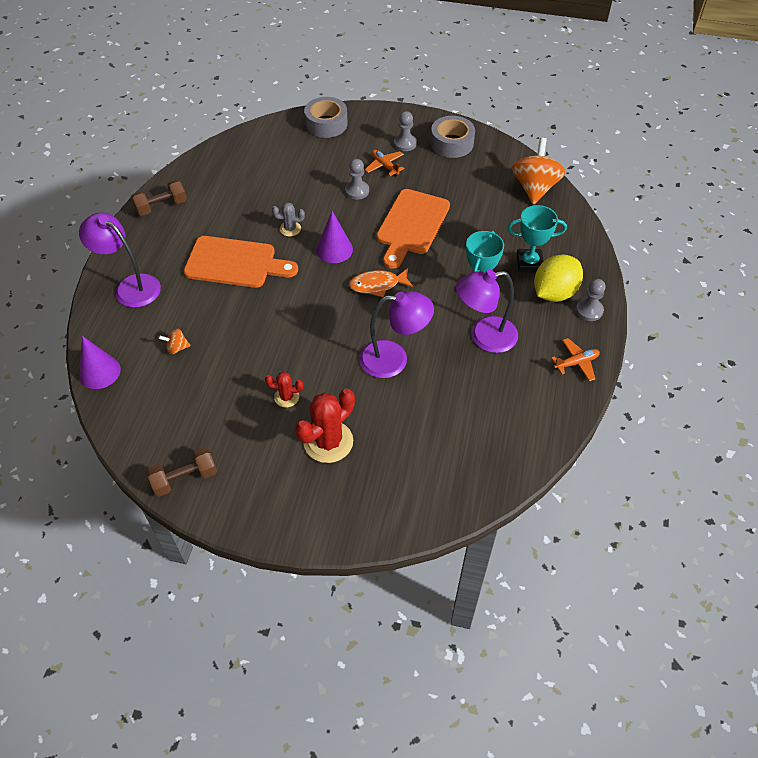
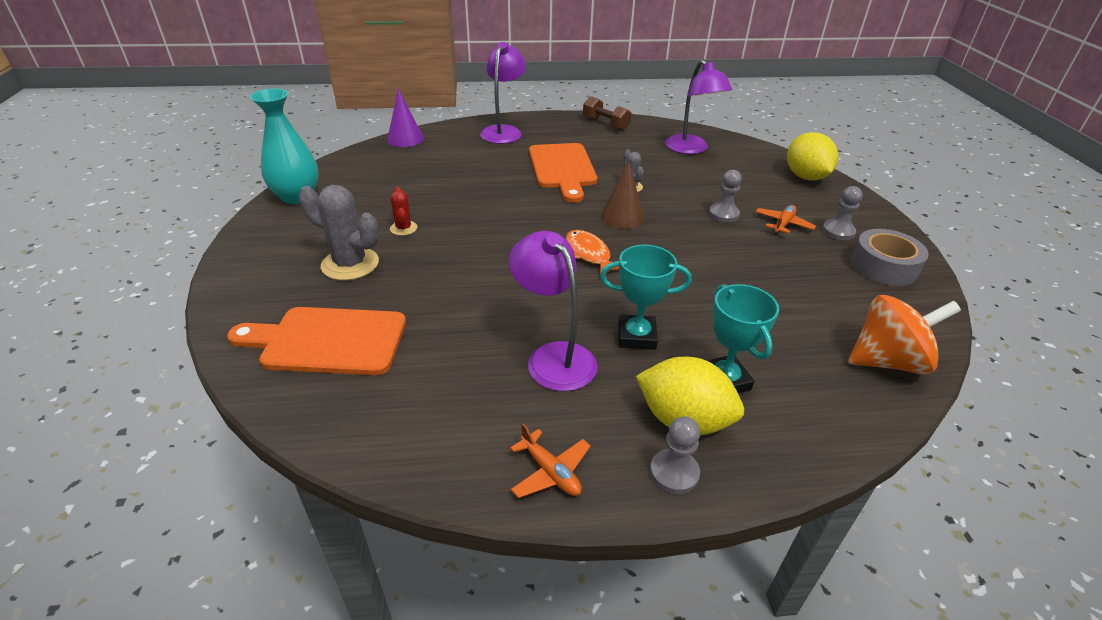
camera: 70 degrees right, 15 degrees down
(177, 348) = (444, 163): orange spinning top -> none
(184, 478) = (297, 196): brown dumbbell -> turquoise vase
(326, 124) = (805, 177): grey tape -> yellow lemon
(328, 442) = (350, 264): red cactus -> grey cactus
(334, 249) = (622, 217): purple cone -> brown cone
(394, 359) = (482, 287): purple lamp -> purple lamp (691, 149)
(411, 225) = (704, 261): orange cutting board -> orange cutting board (328, 341)

